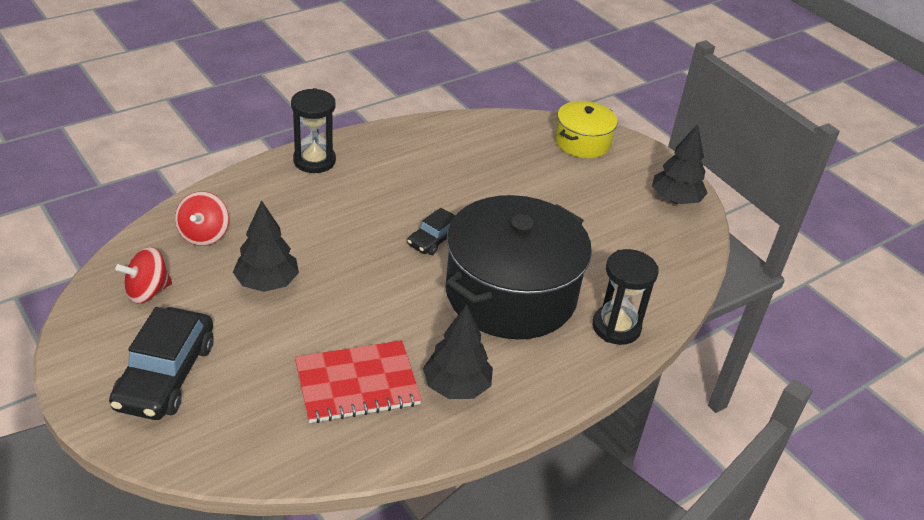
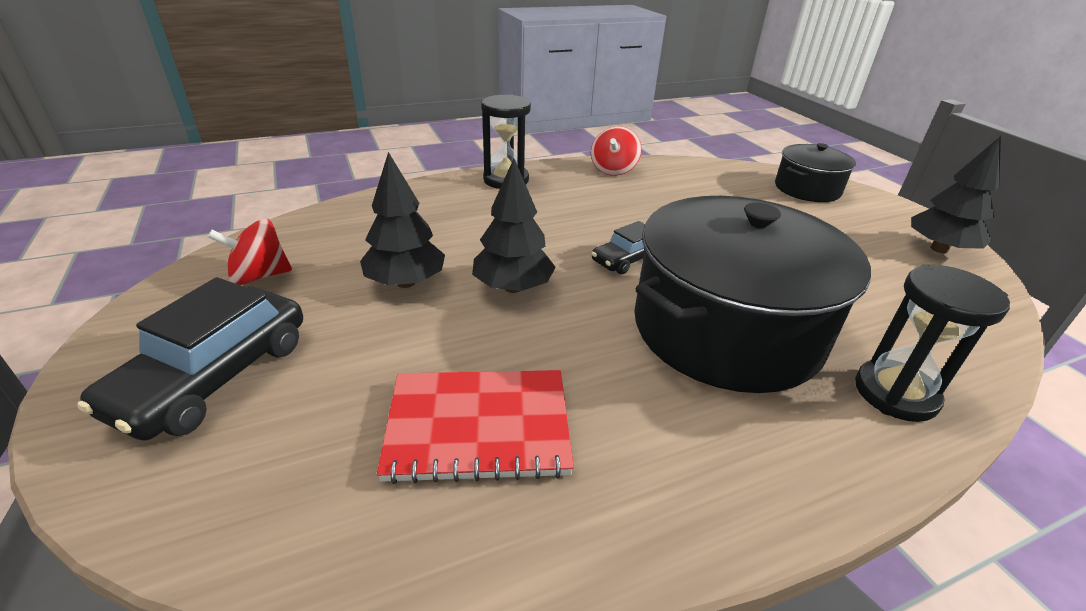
camera: 15 degrees right, 5 degrees down
(204, 235) = (357, 229): red spinning top -> red spinning top (613, 170)
(456, 386) = (636, 453): black tree -> black tree (513, 287)
(582, 142) = (807, 189): yellow pot -> black pot

